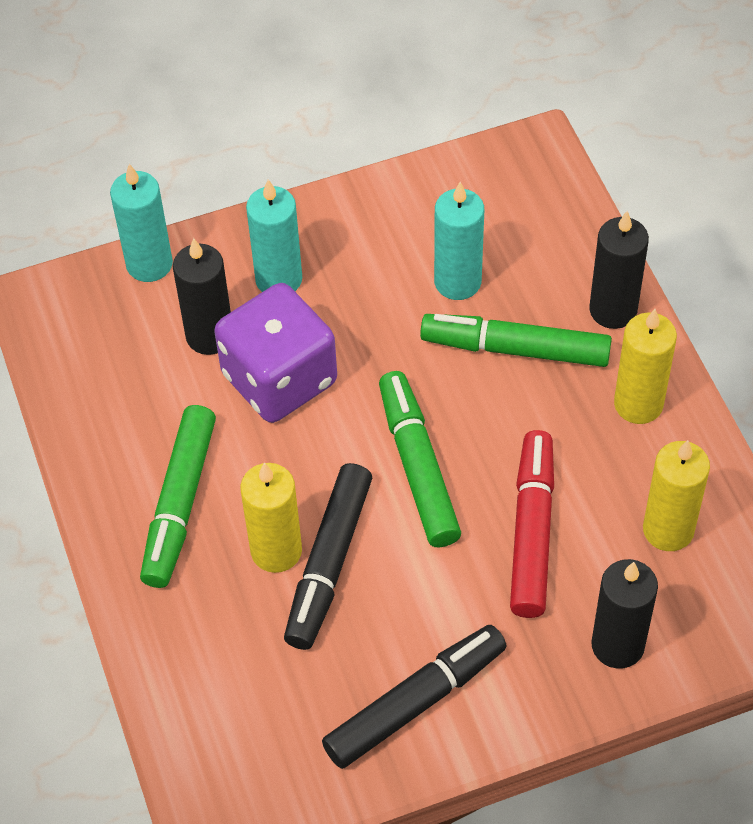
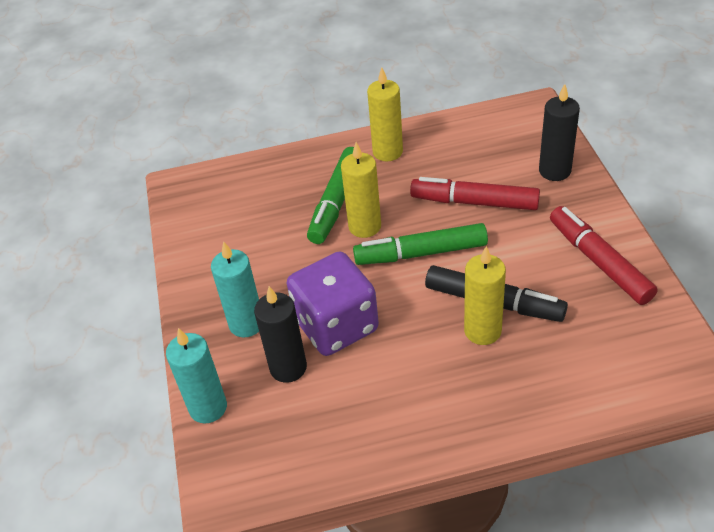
camera: 80 degrees left, 10 degrees down
(179, 503) = (438, 389): green marker -> none
(415, 703) = (599, 261): black marker -> red marker
(457, 282) = (275, 227): turquoise candle -> none
(613, 310) = (316, 158): black candle -> none
(668, 530) = (477, 146): yellow candle -> yellow candle (364, 226)

